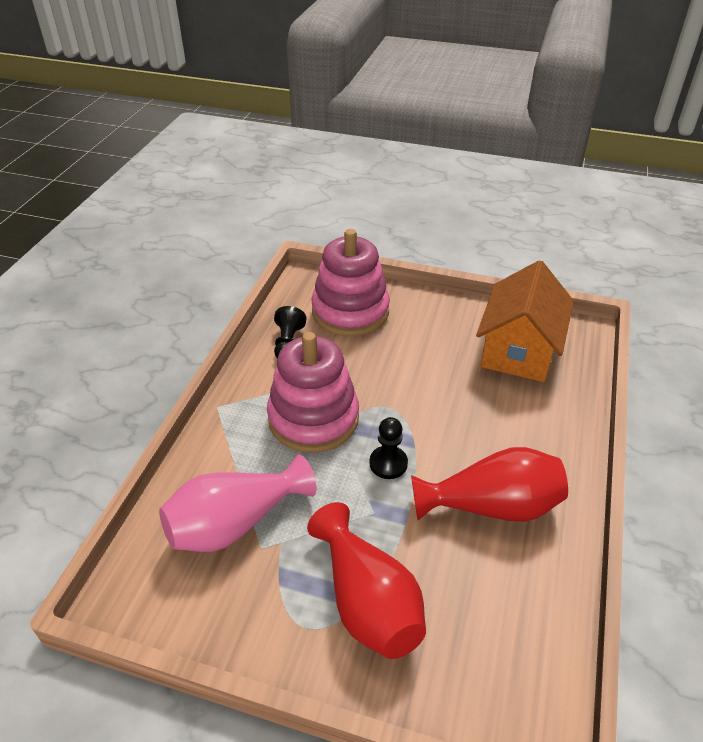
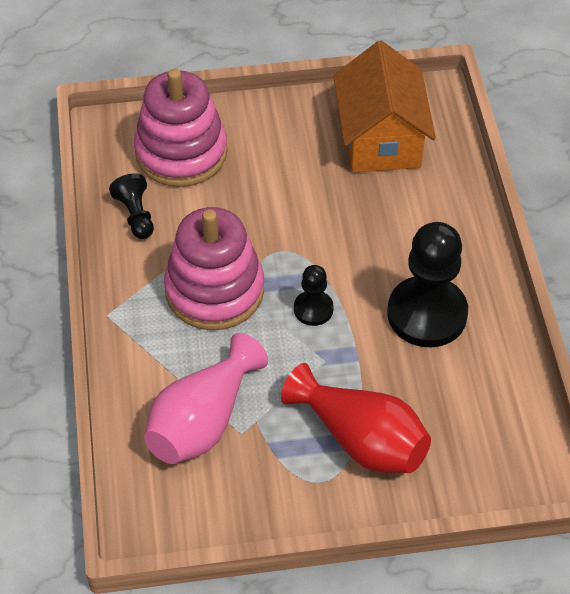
camera: 25 degrees left, 10 degrees up
(492, 506) = (427, 314): red vase -> black pawn

